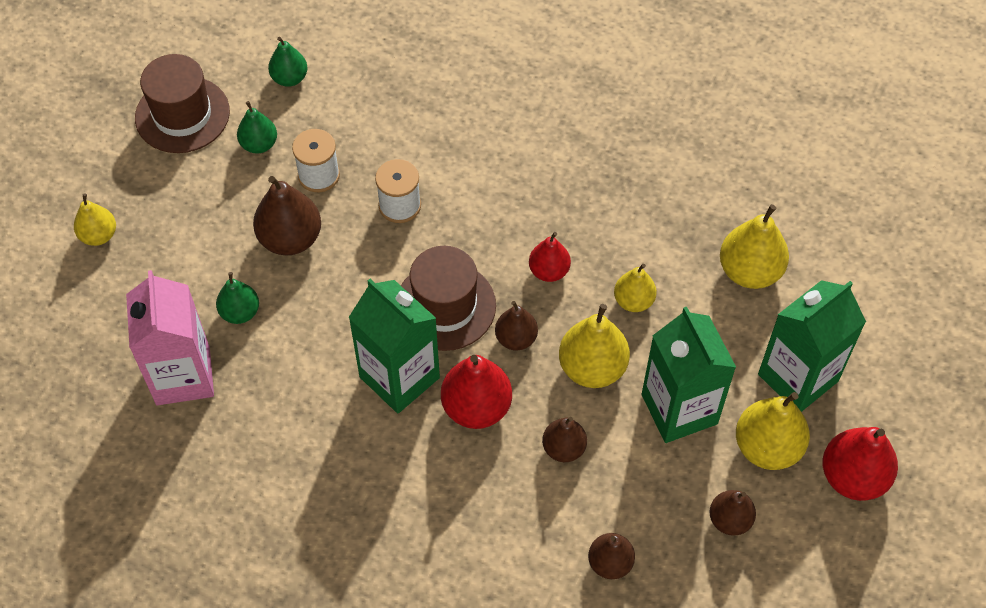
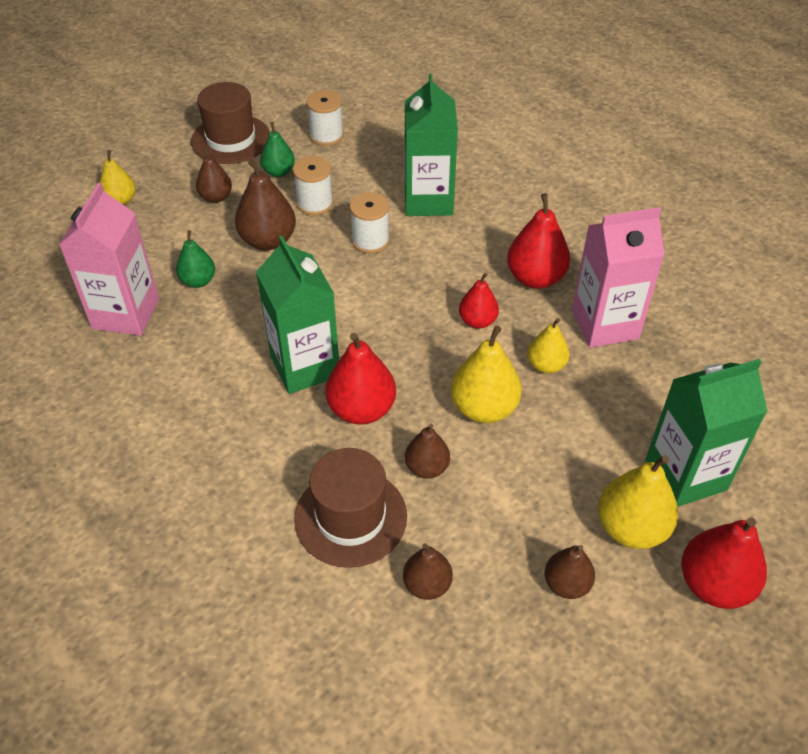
camera: 20 degrees right, 10 degrees down
(289, 78) = (326, 136): green pear -> white spool
(445, 306) = (372, 323): brown hat -> brown hat (350, 517)
(516, 338) = (423, 365): brown pear -> brown pear (216, 197)
(587, 201) = (535, 278): none -> red pear
(673, 236) = (604, 324): none -> pink carton
(679, 409) = (554, 467): green carton -> green carton (428, 200)
(749, 271) = (668, 371): yellow pear -> none

